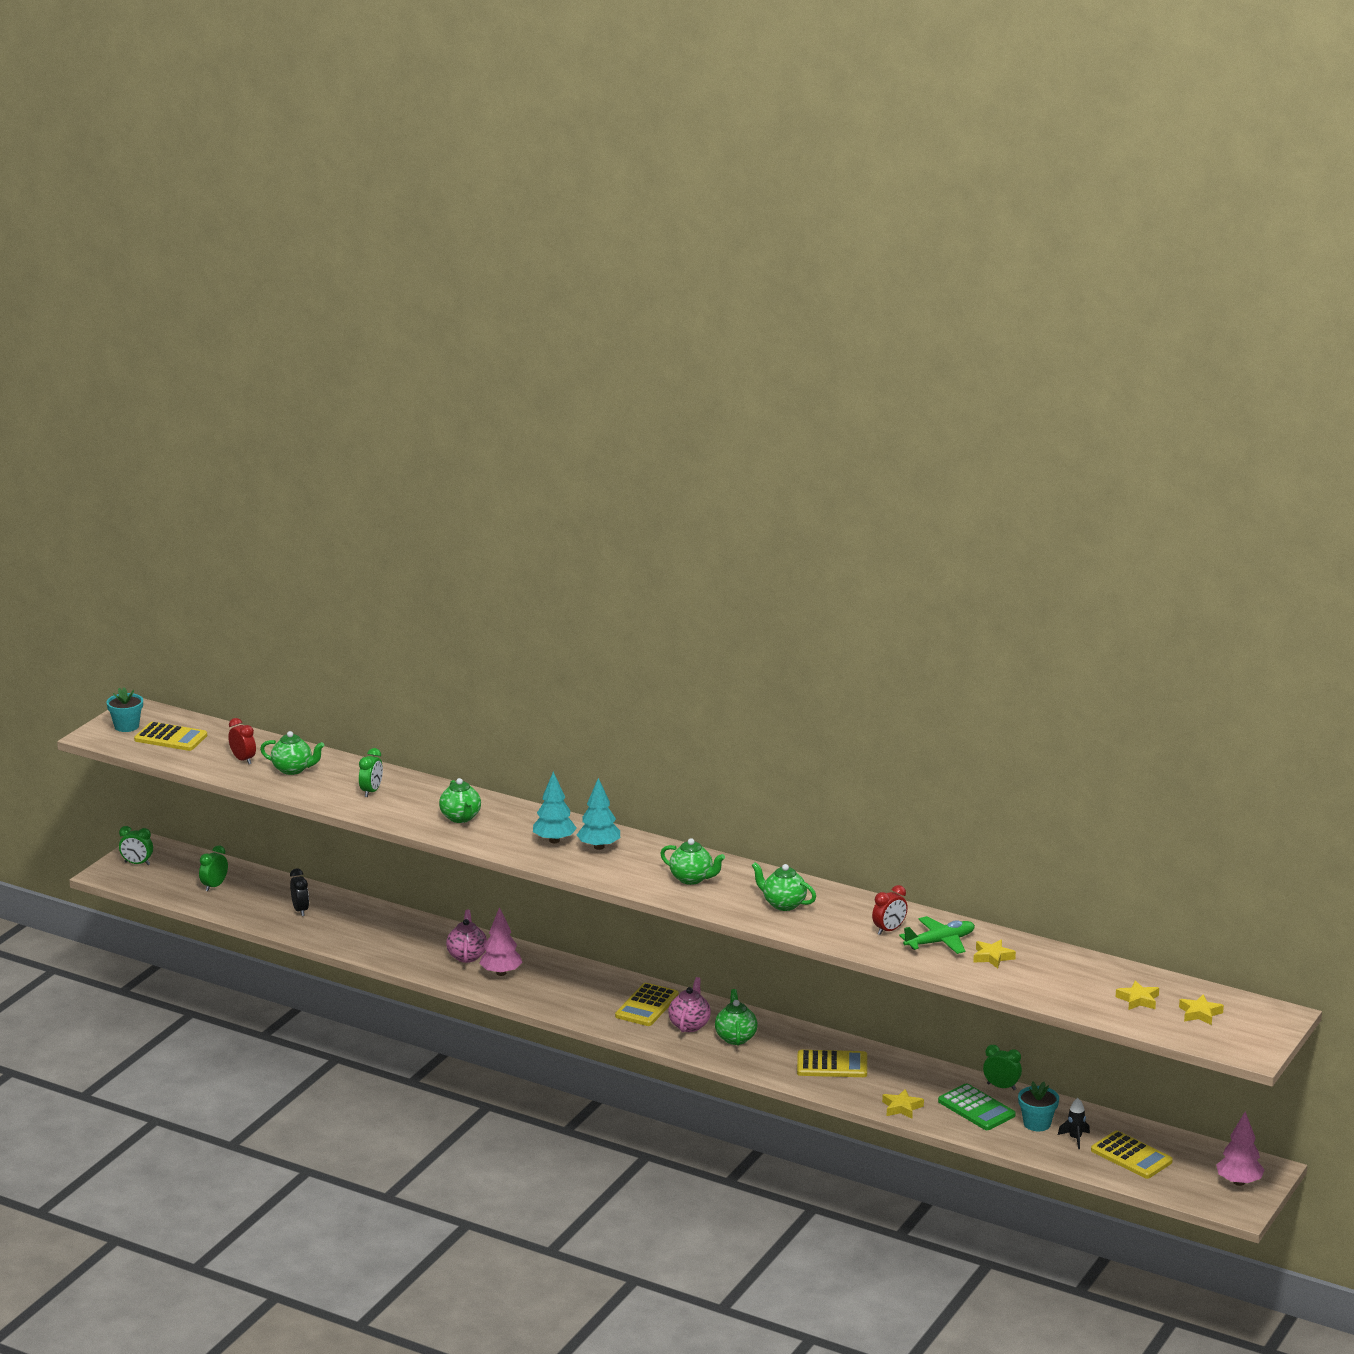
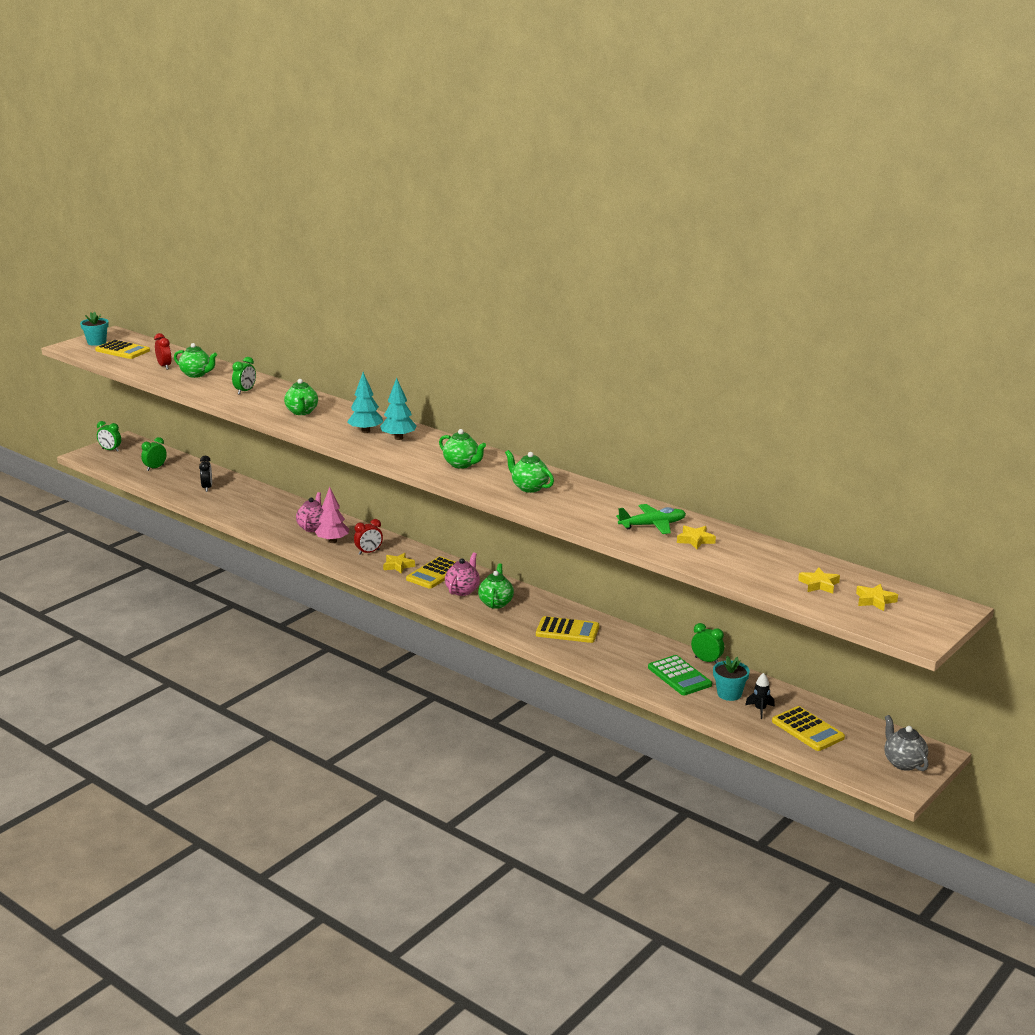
camera: 10 degrees right, 0 degrees up
(889, 930) = (611, 513): red clock -> red clock (369, 552)
(902, 1107) = (614, 670): yellow star -> yellow star (398, 566)
(1239, 1182) = (903, 763): pink tree -> grey teapot

